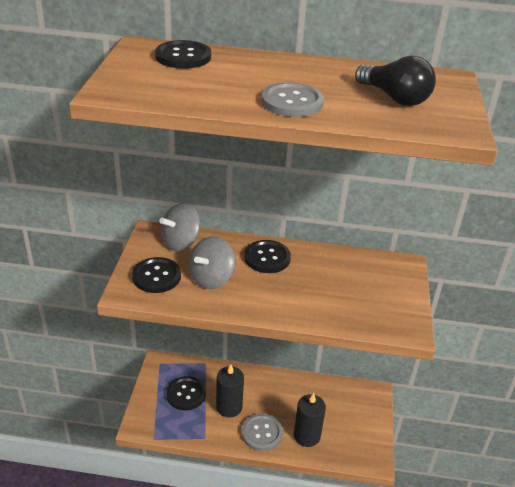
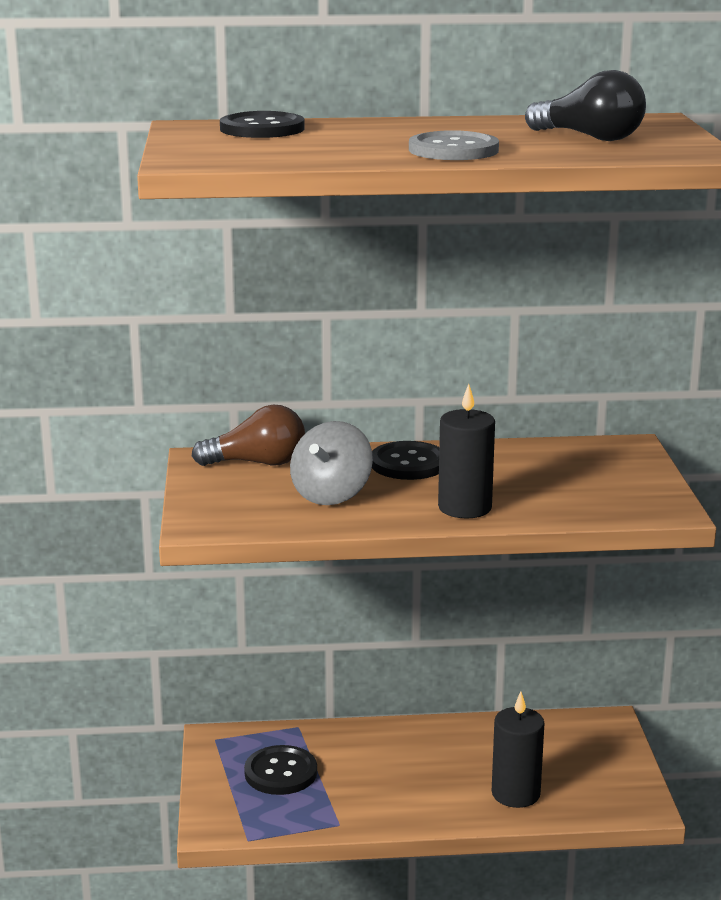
camera: 10 degrees left, 15 degrees down
(156, 276) = (240, 503): black button -> none
(181, 242) = (258, 463): grey spinning top -> brown light bulb
(229, 407) = (365, 778): black candle -> black candle (464, 507)
(262, 433) = (437, 802): grey button -> none

